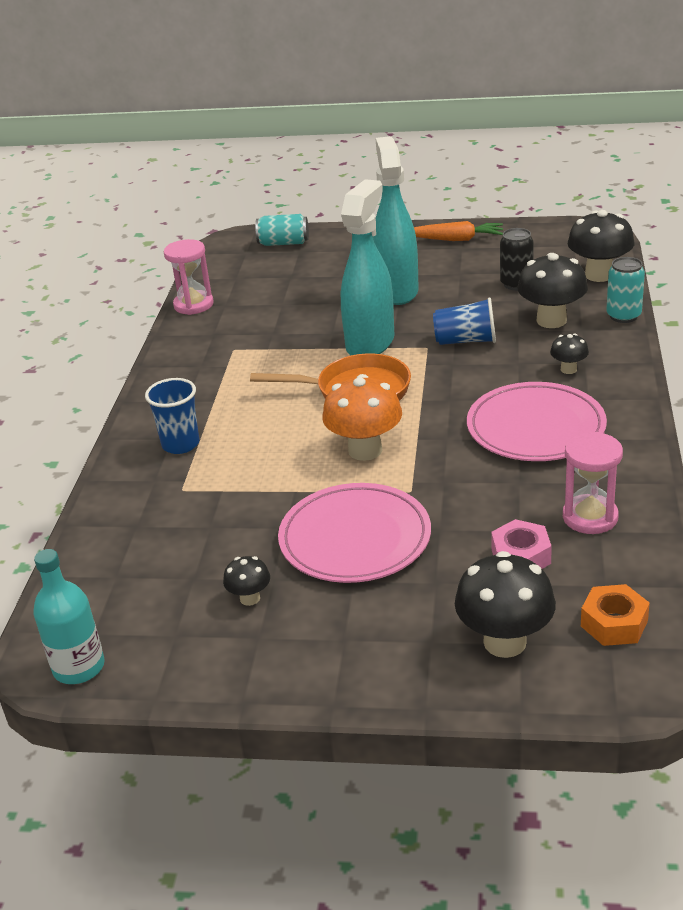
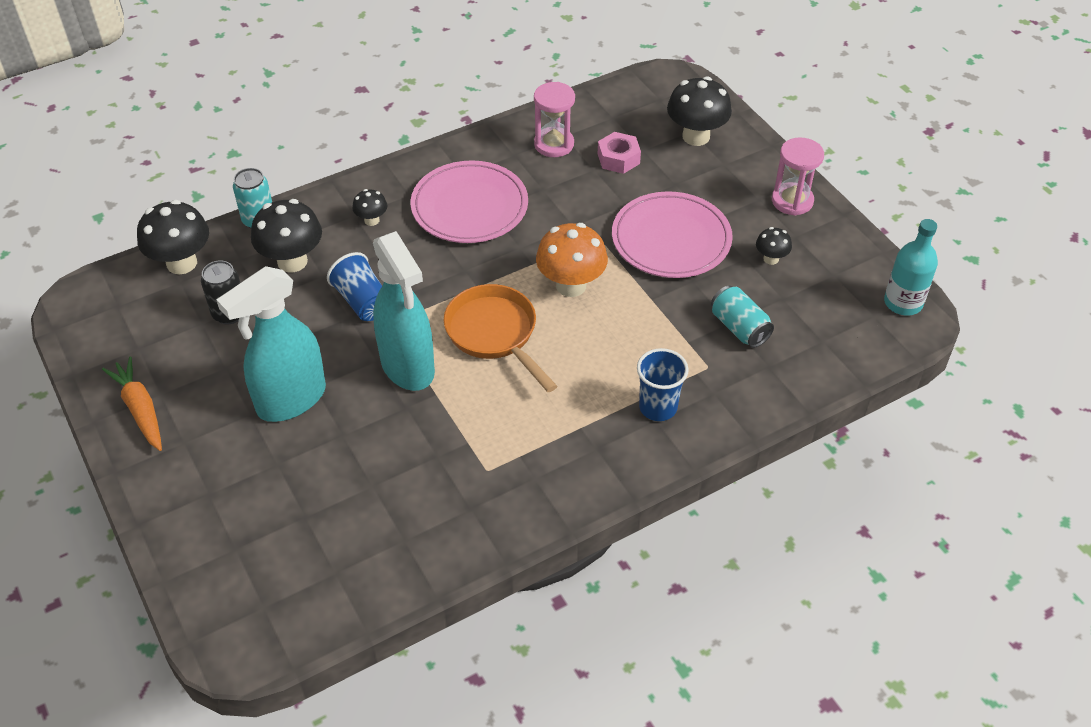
camera: 130 degrees left, 15 degrees up
(193, 305) = (422, 572): pink hourglass -> pink hourglass (792, 201)
(283, 243) = (218, 580): turquoise can -> turquoise can (739, 327)
(370, 343) = (408, 367): turquoise spray bottle -> turquoise spray bottle turned 105 degrees counterclockwise
(614, 623) = (641, 103): orange nut -> none

